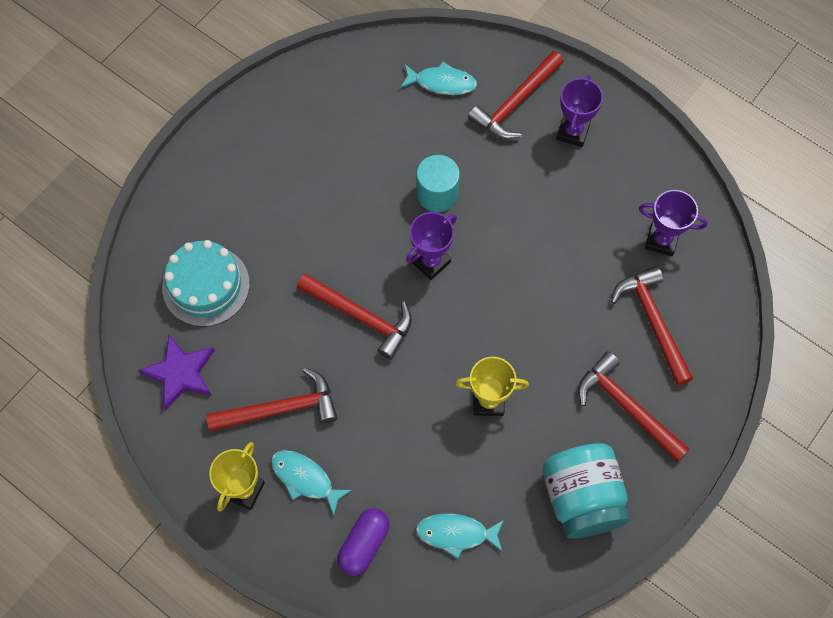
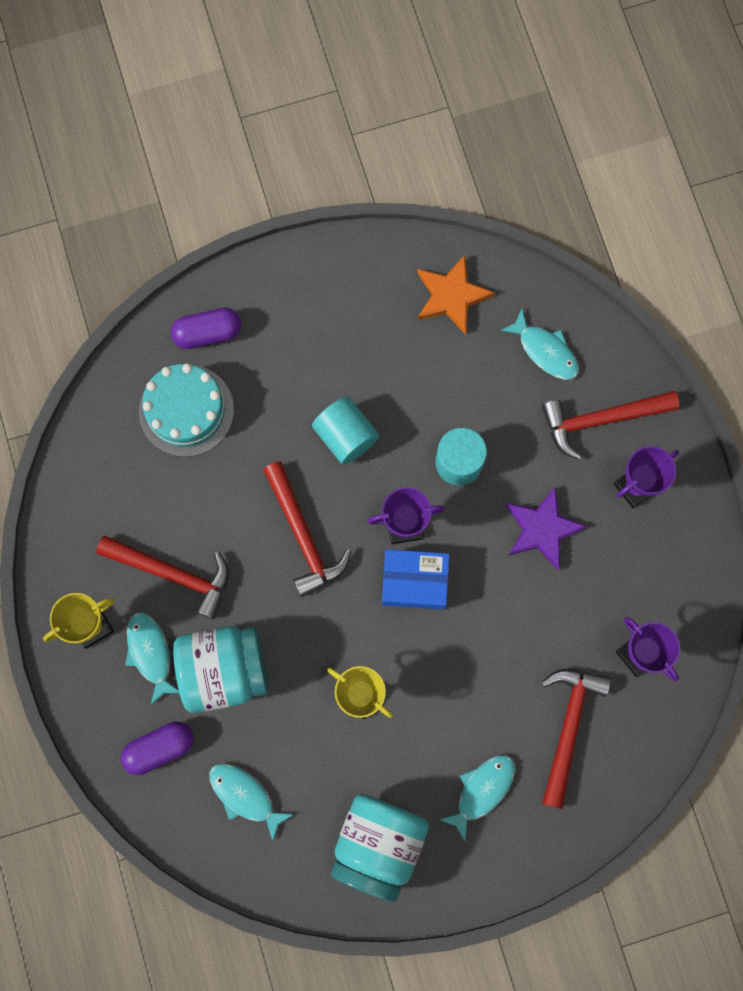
camera: 35 degrees right, 10 degrees up
(180, 373) = (109, 479): purple star -> purple star (542, 529)
(183, 221) = (208, 333): none -> purple capsule
(341, 228) = (346, 436): none -> turquoise cylinder
(347, 87) = (451, 296): none -> orange star
(372, 452) = (224, 670): none -> turquoise jar
(467, 295) = (414, 582): none -> blue box
(626, 407) = (482, 791): red hammer -> turquoise fish

